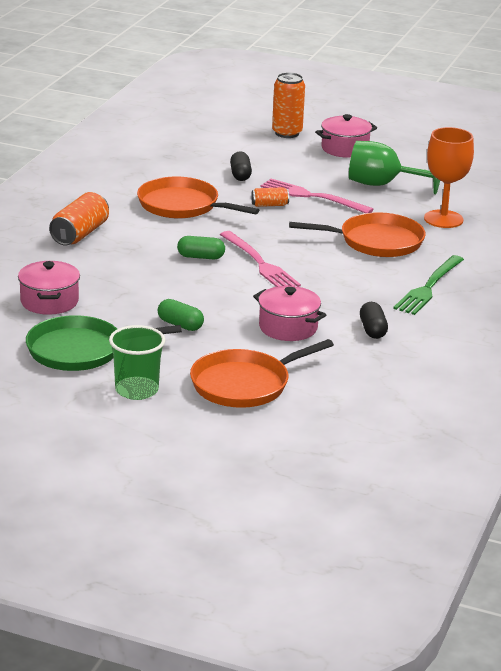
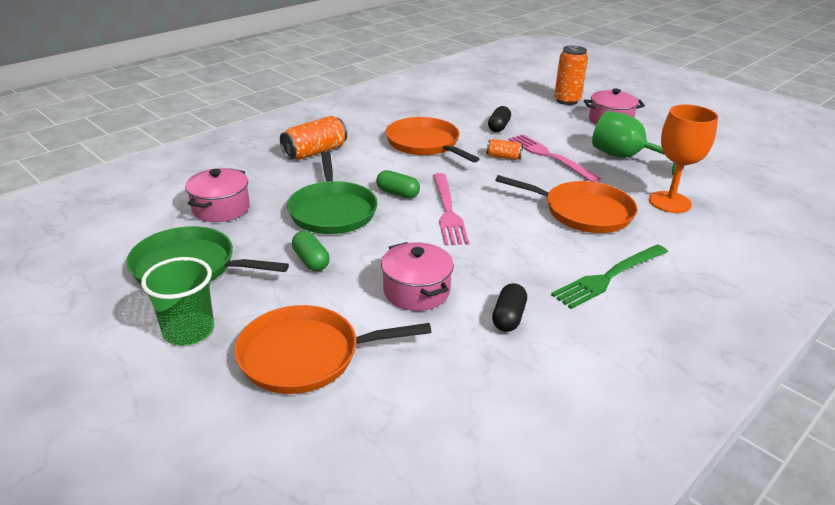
camera: 25 degrees right, 5 degrees up
(156, 283) = (332, 211): none -> green pan

